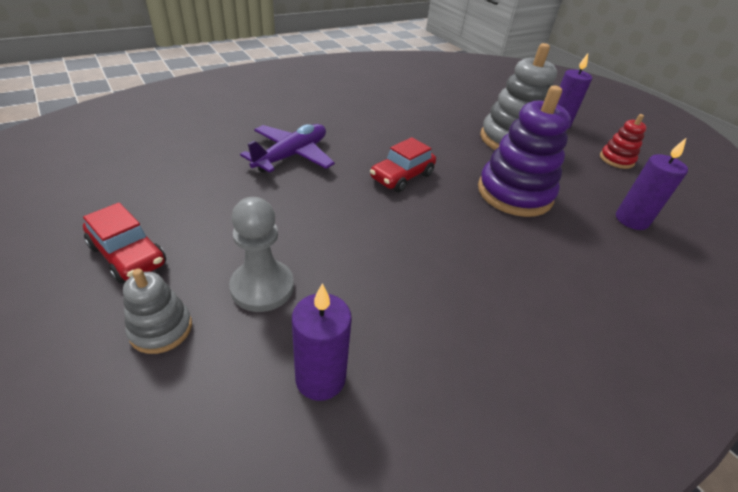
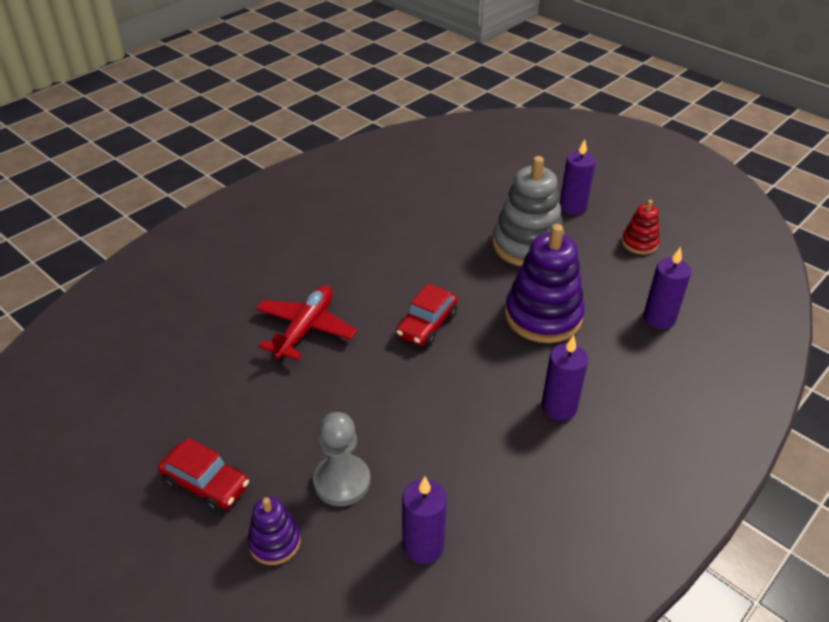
camera: 10 degrees left, 0 degrees up
(161, 329) = (275, 542): grey stacking toy -> purple stacking toy
(291, 156) = (305, 329): purple plane -> red plane
(514, 273) = (559, 407): none -> purple candle

